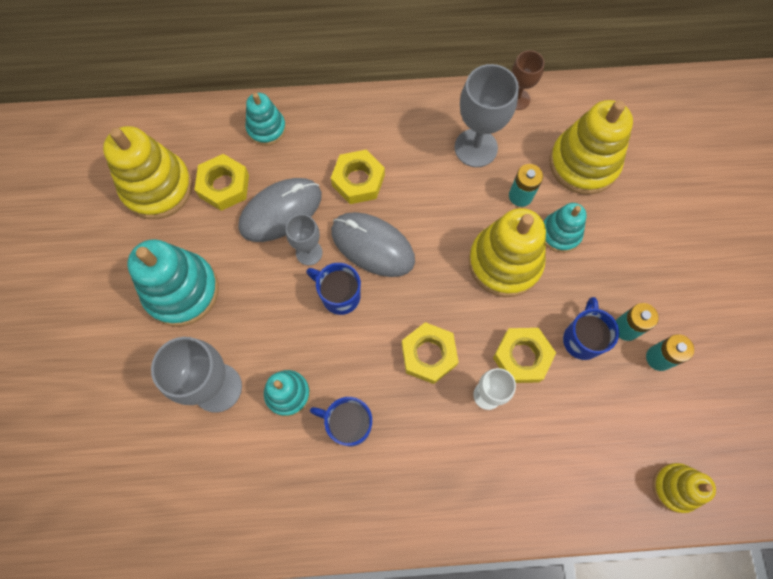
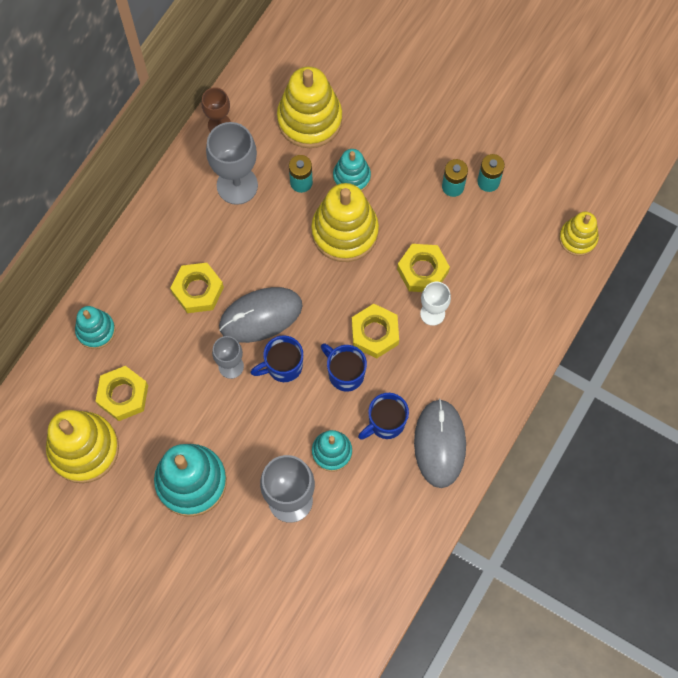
camera: 55 degrees left, 0 degrees up
(280, 211) = (179, 365): grey mouse -> grey mouse (439, 444)
(582, 339) = (439, 221): blue mug -> blue mug (345, 373)

